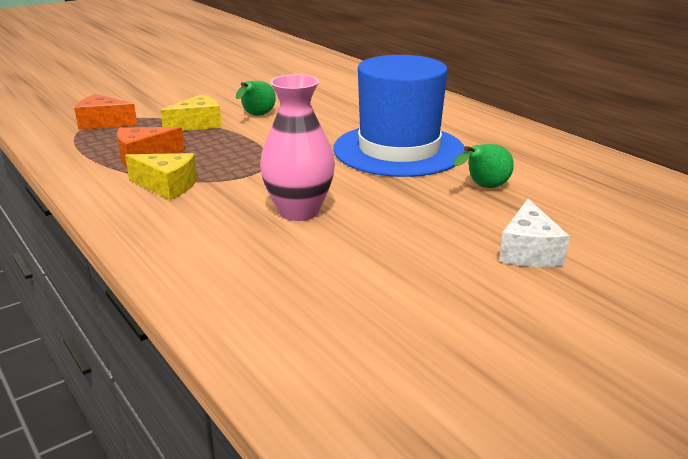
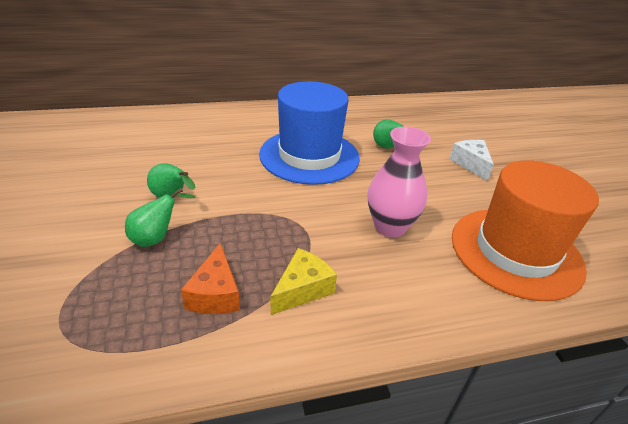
camera: 70 degrees left, 10 degrees up
(103, 123) = (69, 313): orange cheese -> none
(197, 124) = (157, 238): yellow cheese -> green pear
(320, 300) = (516, 251): none -> orange hat
(529, 251) = (470, 164): white cheese -> white cheese turned 135 degrees counterclockwise

